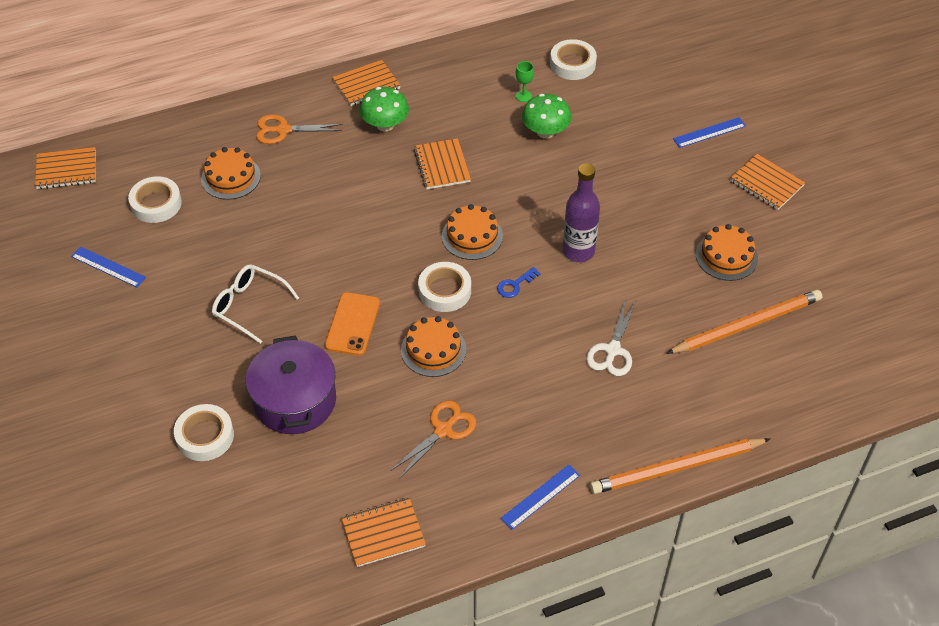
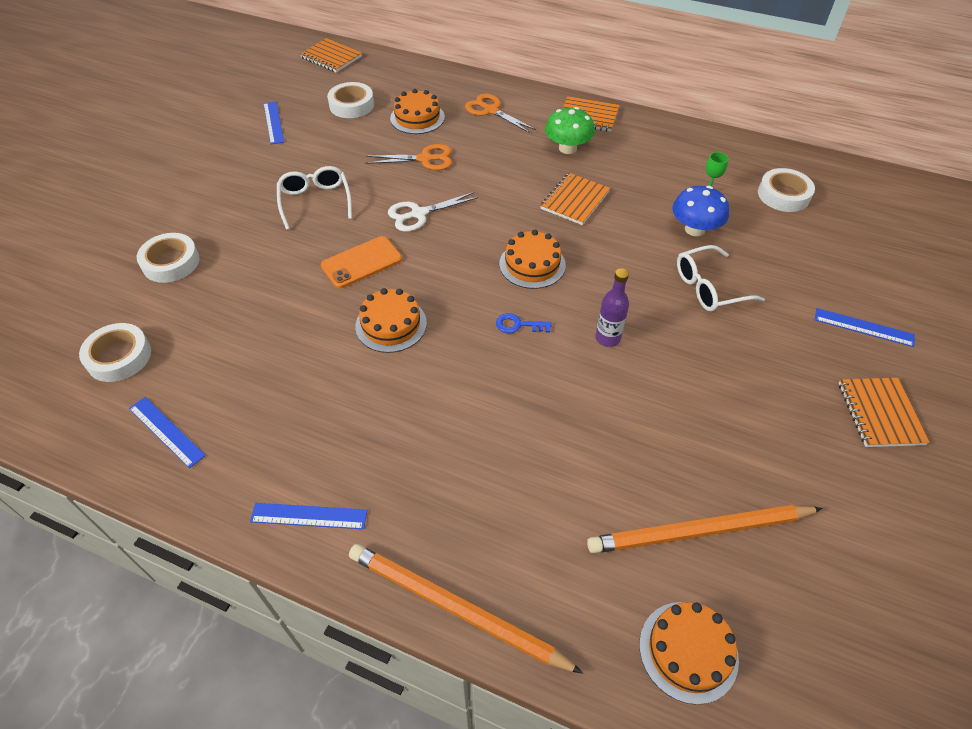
camera: 45 degrees right, 0 degrees up
(295, 400) = (253, 284): purple pot -> none
(383, 533) = (166, 431): orange notebook -> blue ruler
(443, 430) = (314, 391): orange scissors -> orange scissors (425, 159)
(444, 291) = (458, 288): white tape -> white tape (119, 357)
(545, 132) = (694, 229): green mushroom -> blue mushroom
(578, 251) = (607, 338): purple bottle -> purple bottle, size x0.66
(599, 170) = (708, 287): none -> white glasses
(612, 350) = (533, 444): white scissors -> white scissors (419, 214)
(726, 256) = (753, 448): orange cake -> orange cake (688, 651)
(747, 325) = (699, 531): orange pencil -> orange pencil turned 150 degrees clockwise

